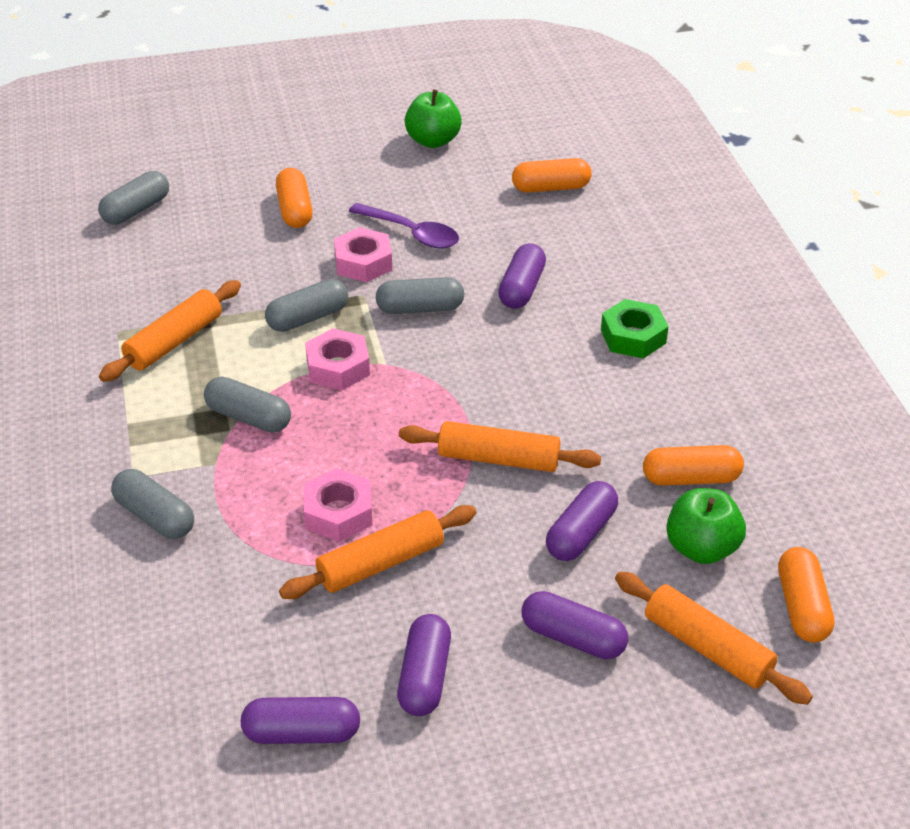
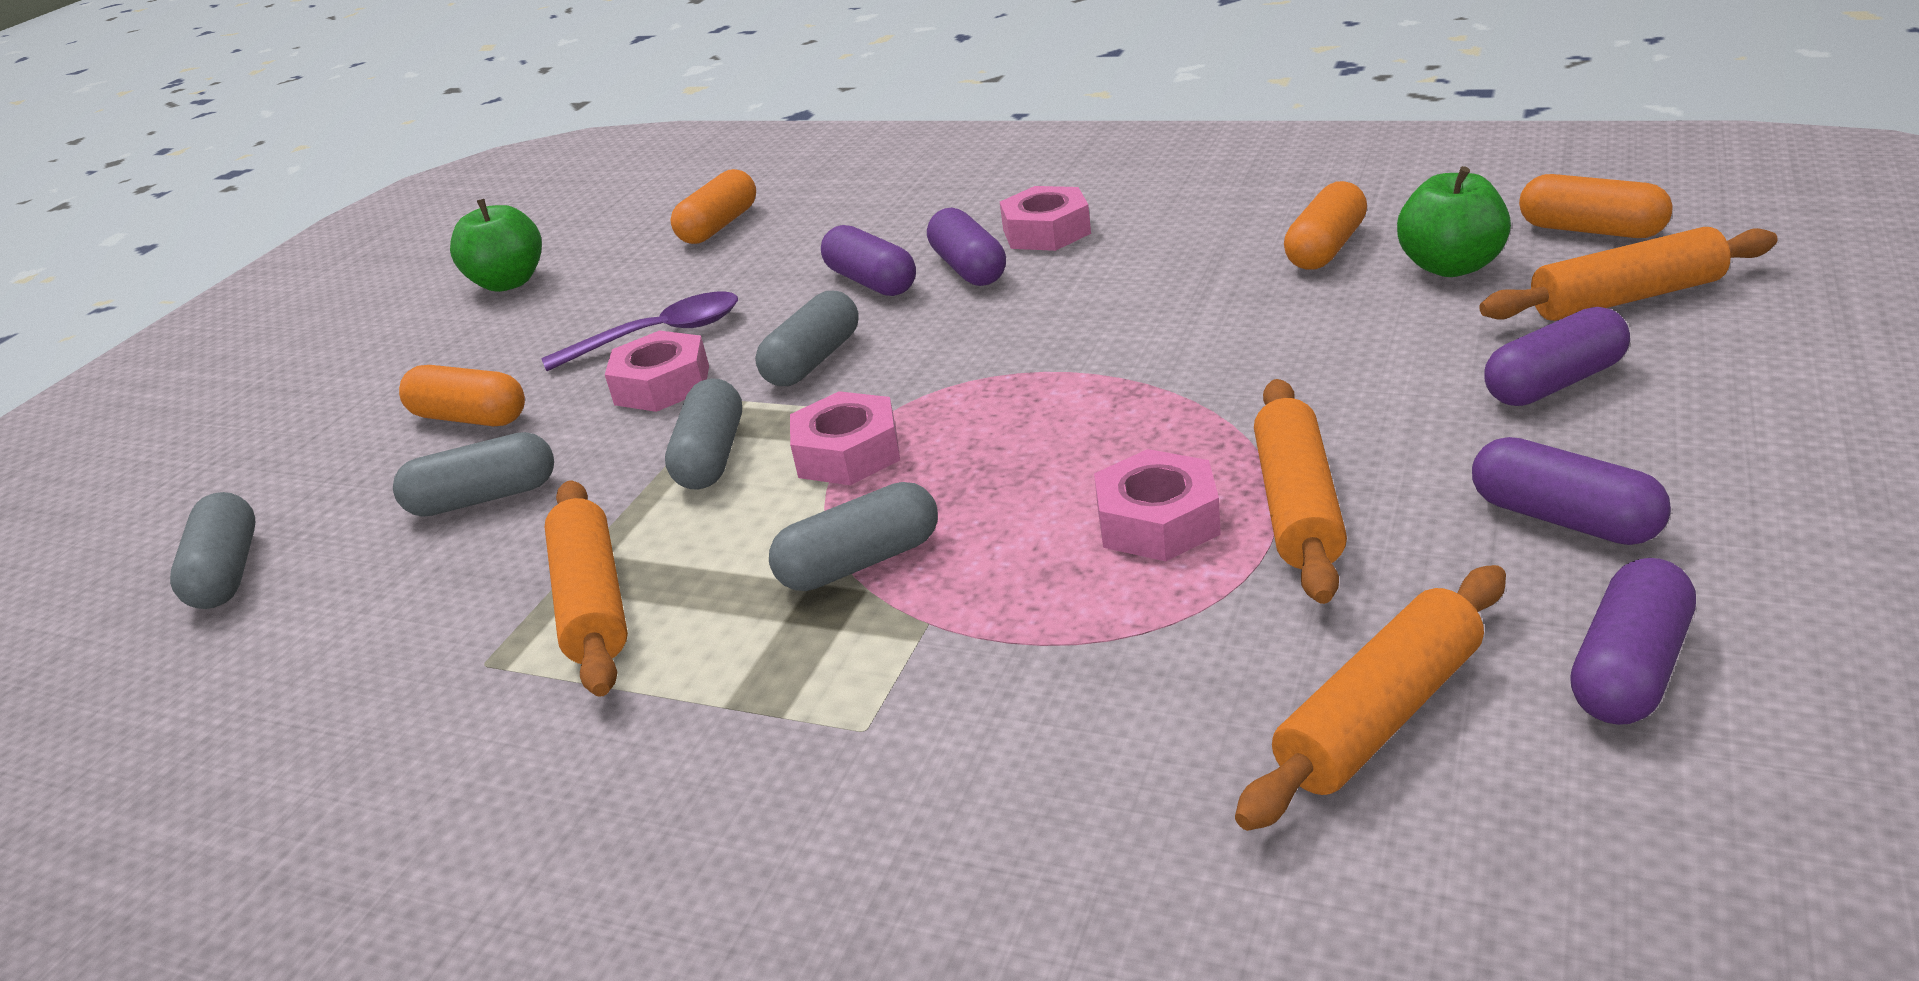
camera: 50 degrees left, 10 degrees down
(155, 516) = (991, 725): grey capsule -> grey capsule (484, 498)
(498, 459) = (1170, 365): orange rolling pin -> orange rolling pin (1380, 716)
(581, 533) = (1363, 337): purple capsule -> purple capsule (968, 268)
(633, 336) = (1046, 232): green nut -> pink nut

